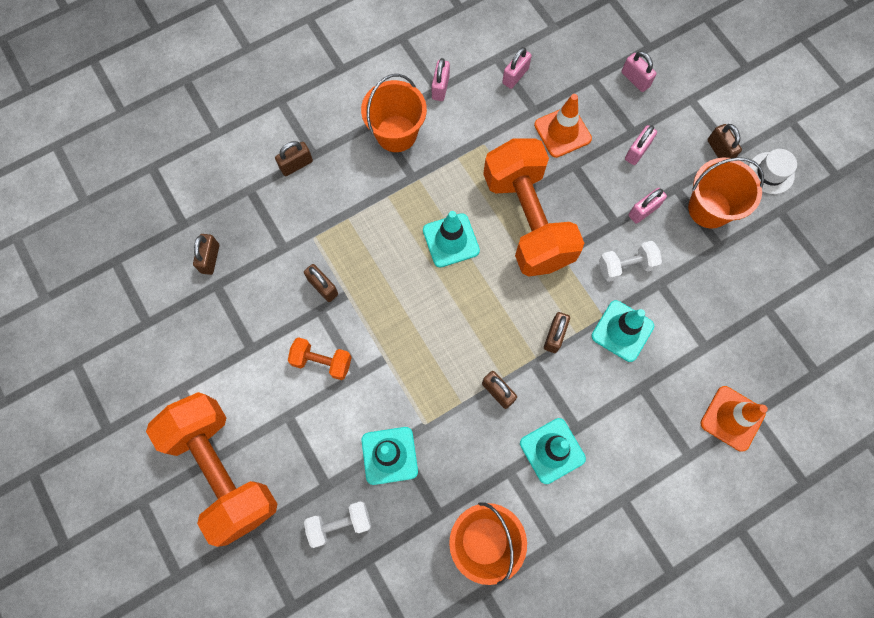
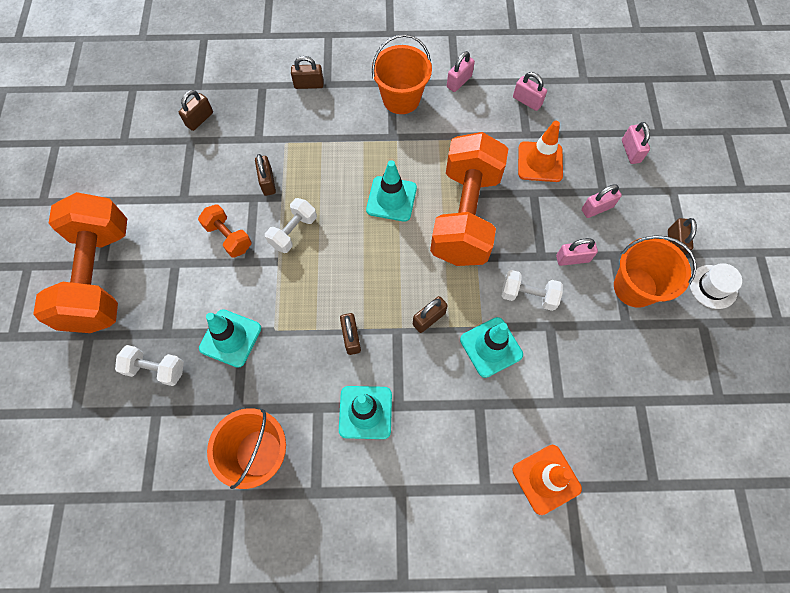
camera: 30 degrees right, 5 degrees down
(380, 322) = (293, 232): none -> white dumbbell
(515, 76) = (527, 101): pink padlock -> pink padlock turned 60 degrees clockwise

